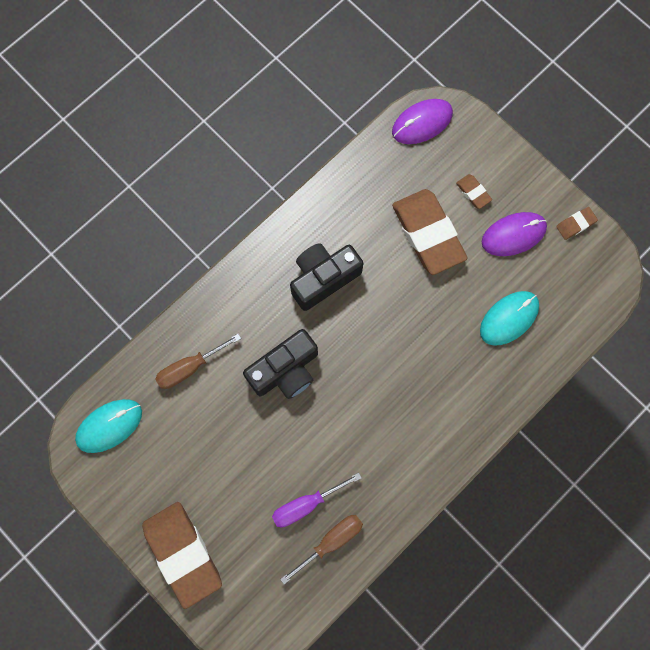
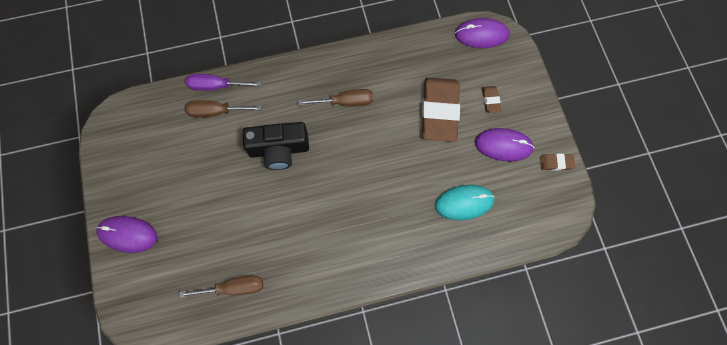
camera: 30 degrees right, 5 degrees down
(109, 426) = (138, 120): turquoise mouse -> none
(183, 553) = (128, 234): brown eraser -> purple mouse
(306, 504) = (233, 251): purple screwdriver -> purple screwdriver (216, 86)
(323, 278) = (345, 102): black camera -> brown screwdriver

